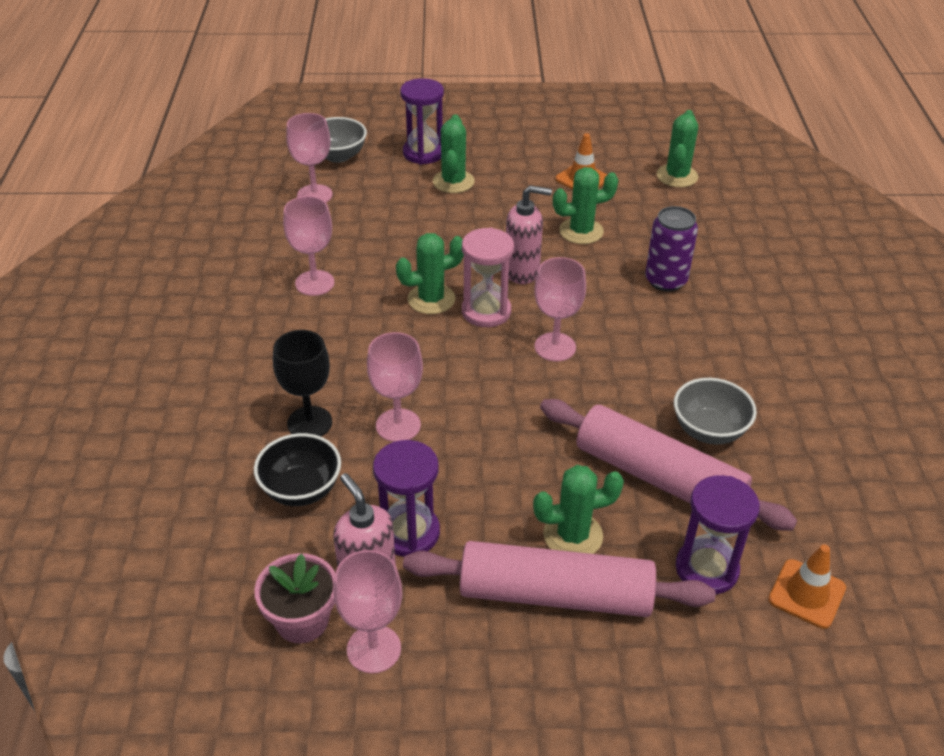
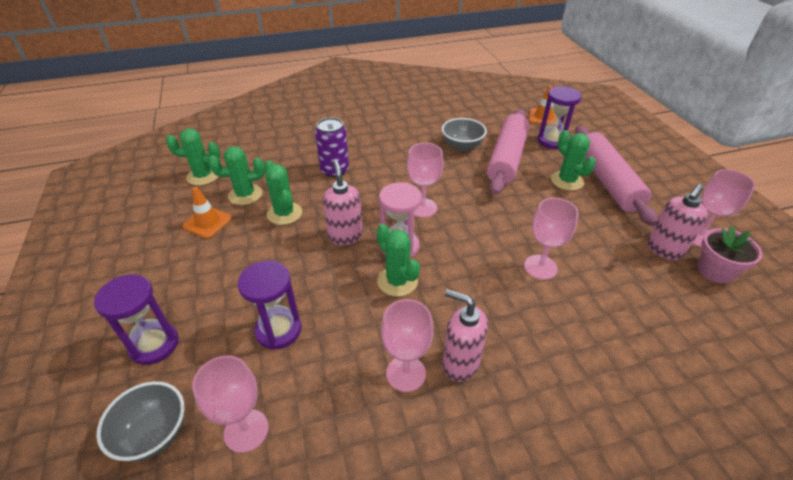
camera: 105 degrees left, 0 degrees up
(301, 489) = (632, 302): black bowl -> none
(304, 319) = (460, 364): none -> pink soap dispenser
(309, 423) = (572, 318): black goblet -> none
(409, 533) = (618, 241): purple hourglass -> purple hourglass (278, 330)
(453, 182) = (213, 306): green cactus -> green cactus (245, 195)

